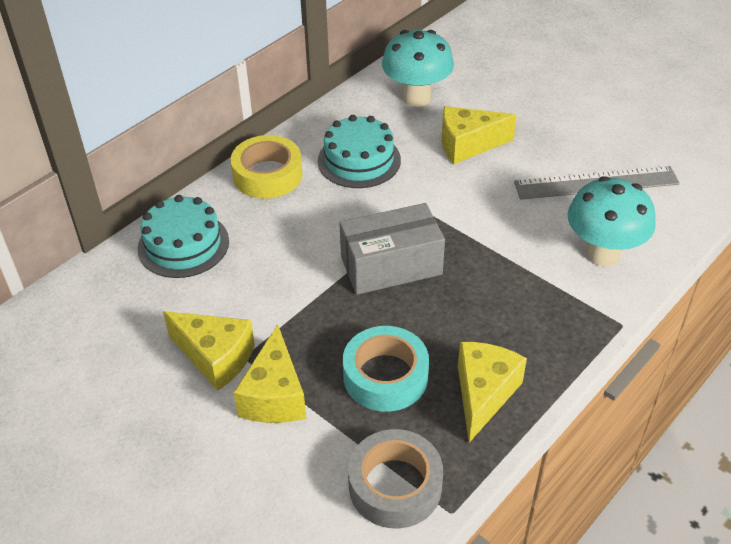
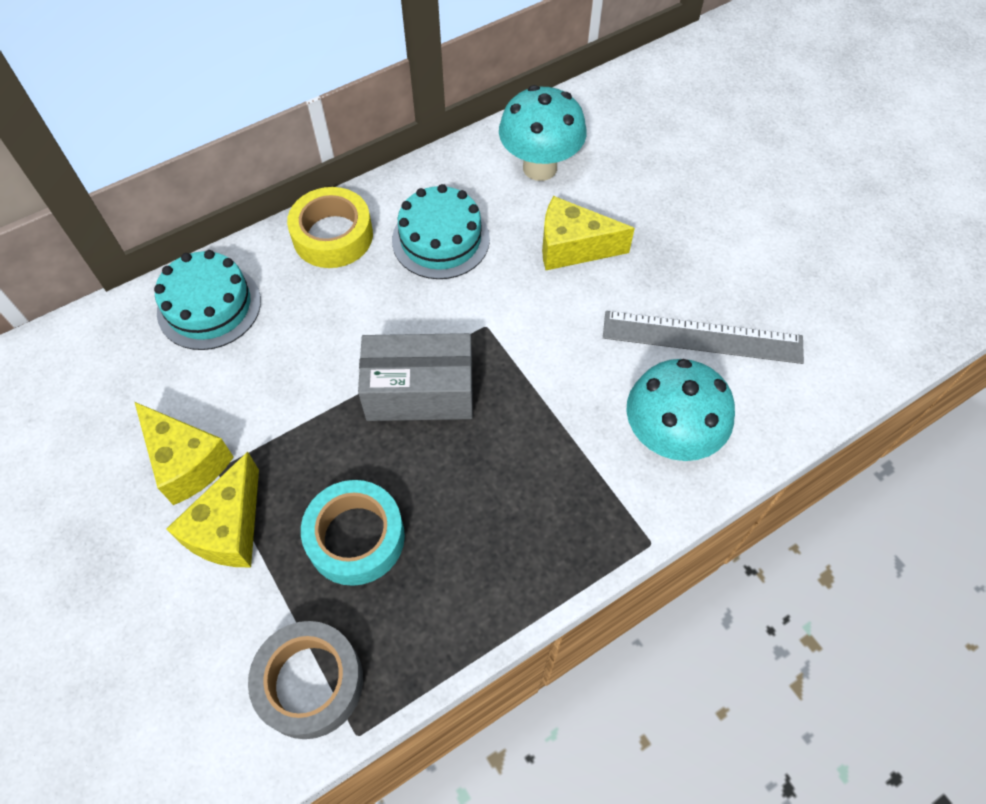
camera: 15 degrees right, 15 degrees up
(483, 394) = (453, 592): yellow cheese -> none

